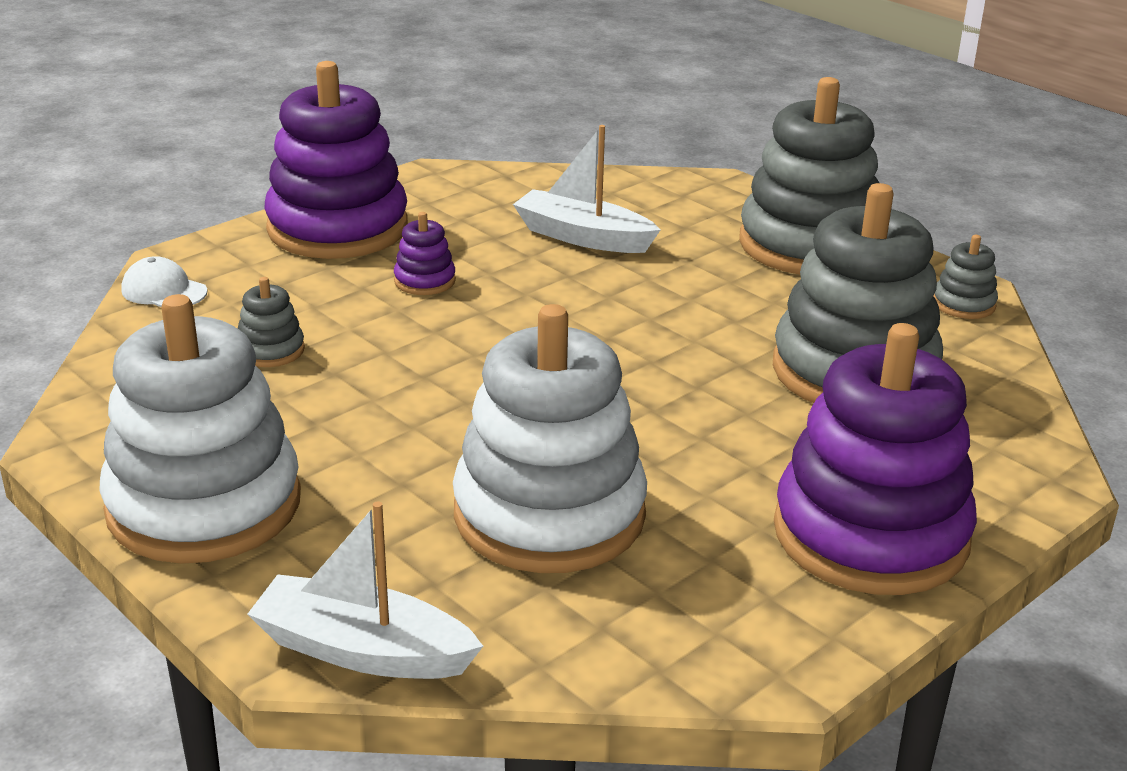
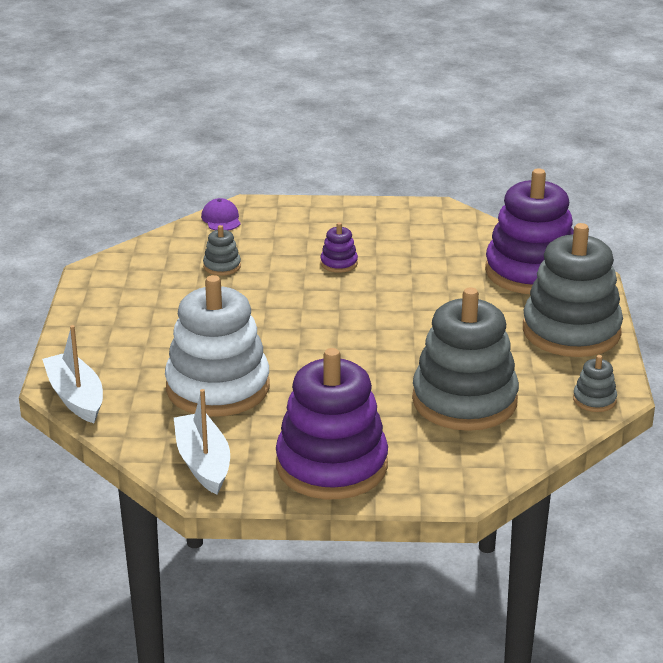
camera: 45 degrees right, 0 degrees up
(164, 291) = (221, 219): white cap -> purple cap
(204, 505) = (103, 318): white stacking toy -> none
(338, 228) = (343, 219): purple stacking toy -> purple stacking toy (531, 272)
(583, 237) = (455, 274): white boat -> white boat (203, 463)

